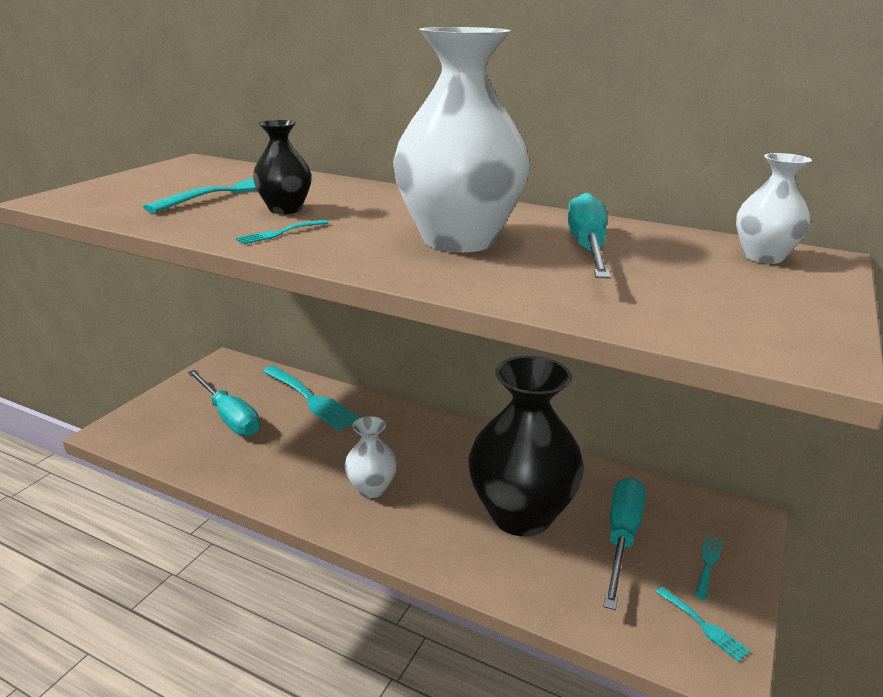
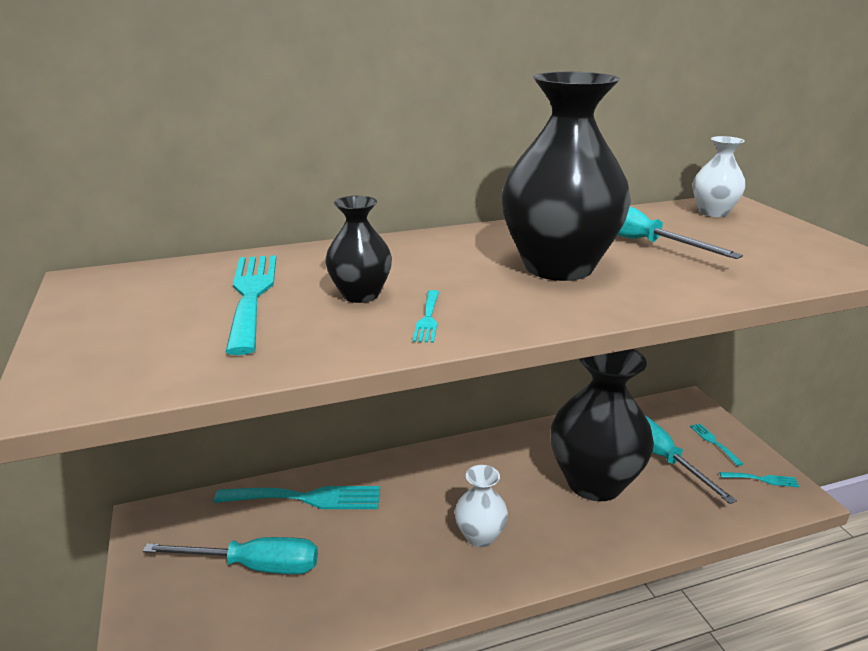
camera: 45 degrees left, 0 degrees up
(459, 240) = (558, 267): white vase -> black vase

